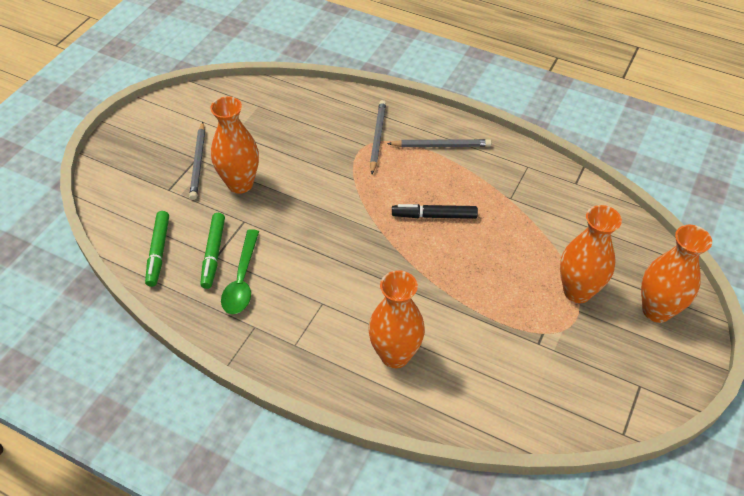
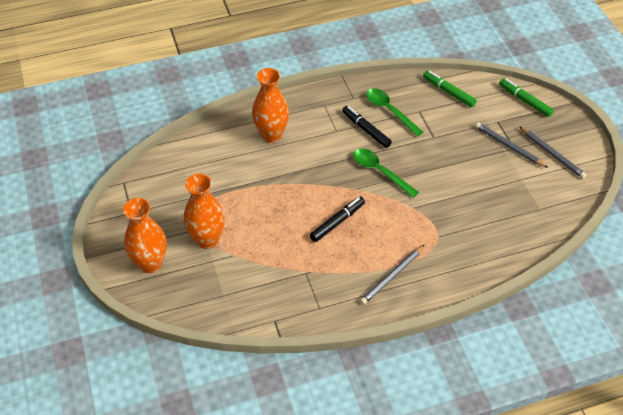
camera: 135 degrees right, 0 degrees up
(213, 254) = (422, 111): green marker -> green marker (525, 101)
(240, 184) = (467, 153): orange vase -> none
(293, 279) = (366, 130): none -> black marker
(338, 229) = (380, 171): none -> green spoon
(377, 138) = (438, 248): grey pencil -> grey pencil (552, 154)

